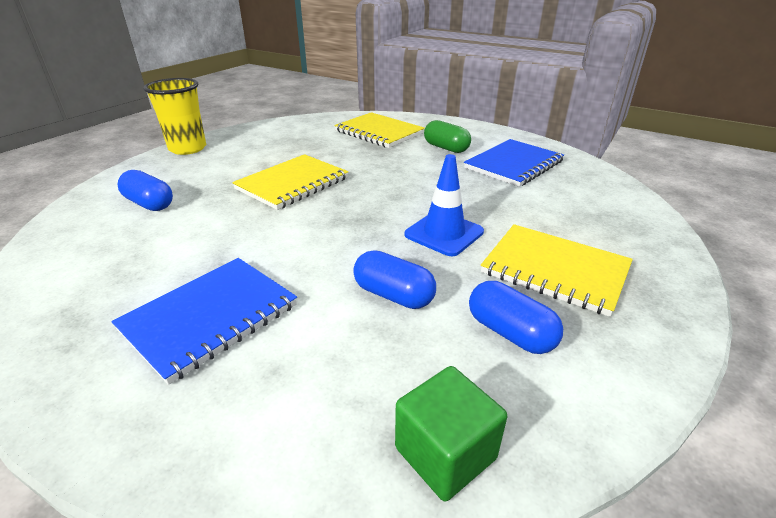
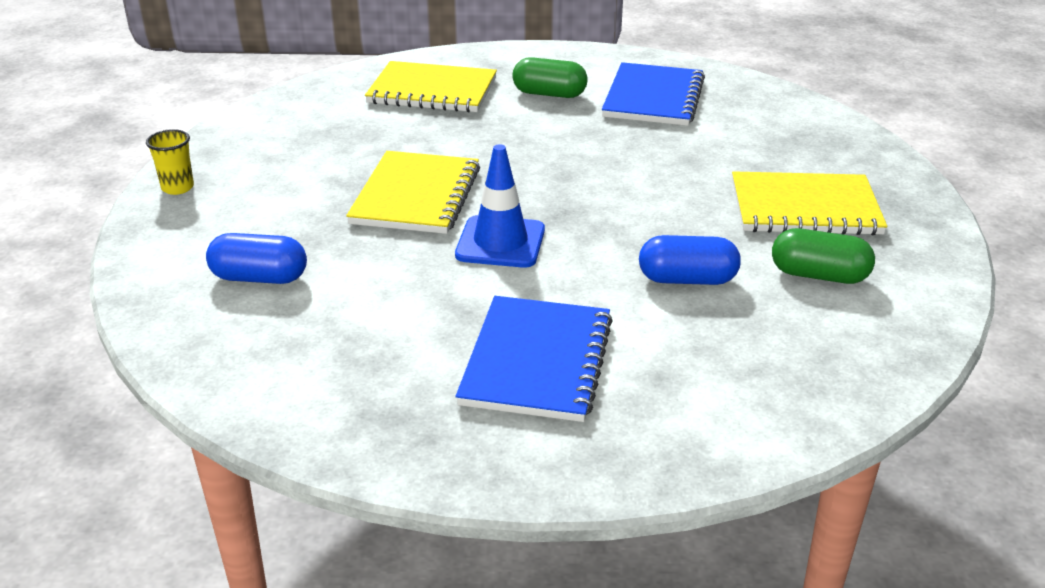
camera: 30 degrees left, 0 degrees up
(188, 148) = (177, 188): yellow cup -> yellow cup, size x0.52
(444, 233) = (666, 203): blue traffic cone -> blue traffic cone (500, 242)
(445, 453) = (855, 374): green cube -> none
(510, 333) = (819, 275): blue capsule -> green capsule

